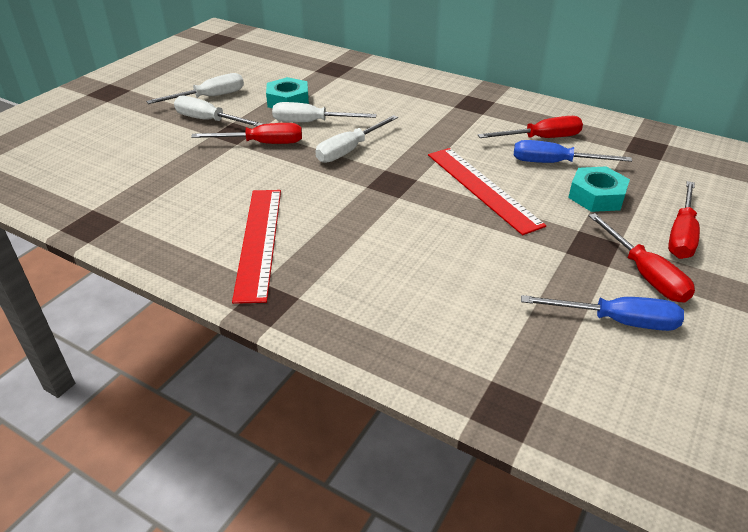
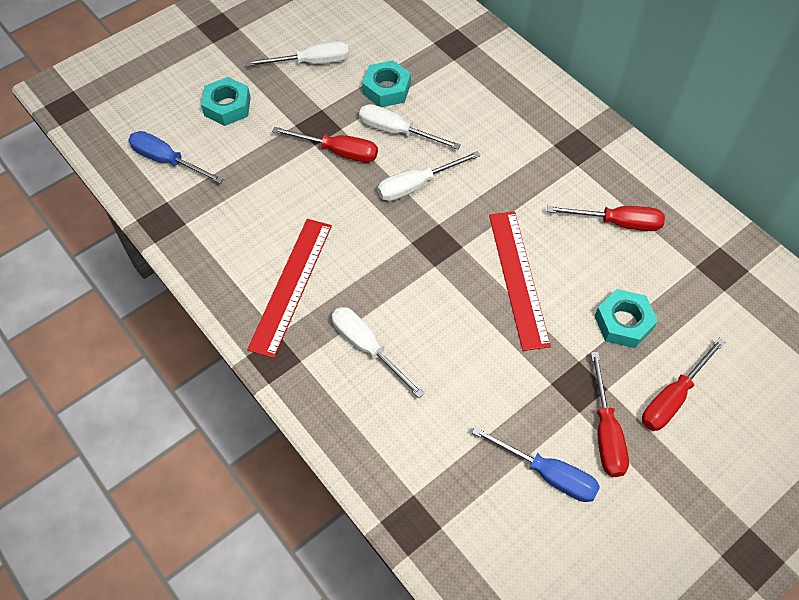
camera: 20 degrees right, 20 degrees up
(136, 135) = (227, 106): none -> turquoise nut
(209, 120) = (300, 101): white screwdriver -> white screwdriver (367, 347)
(554, 163) = (609, 264): blue screwdriver -> blue screwdriver (167, 160)

